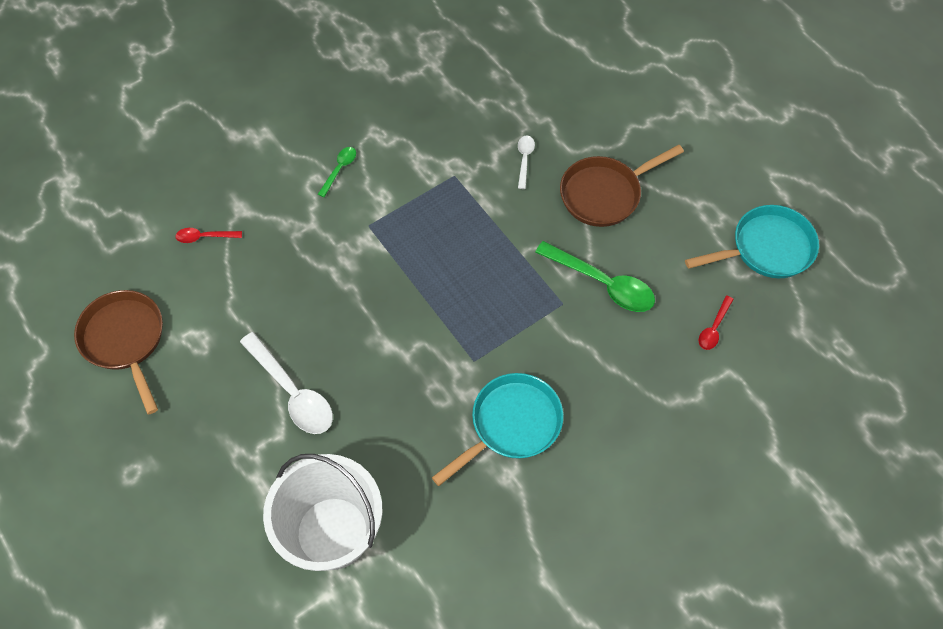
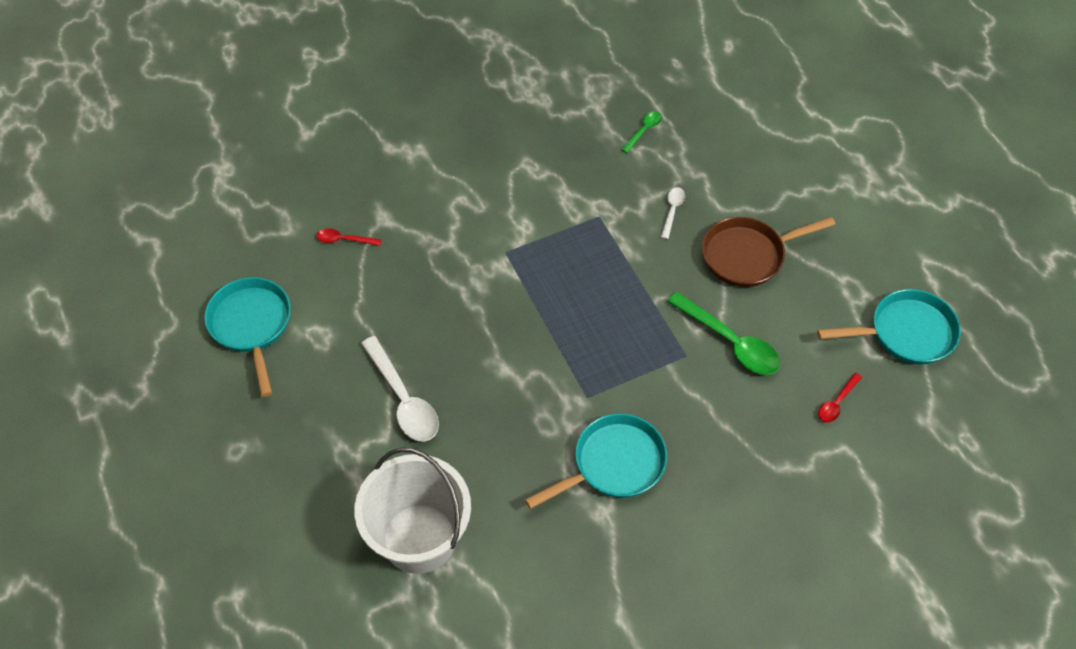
camera: 10 degrees right, 5 degrees down
(125, 340) = (252, 326): brown pan -> turquoise pan
(339, 169) = (486, 195): green spoon -> green spoon (644, 131)

